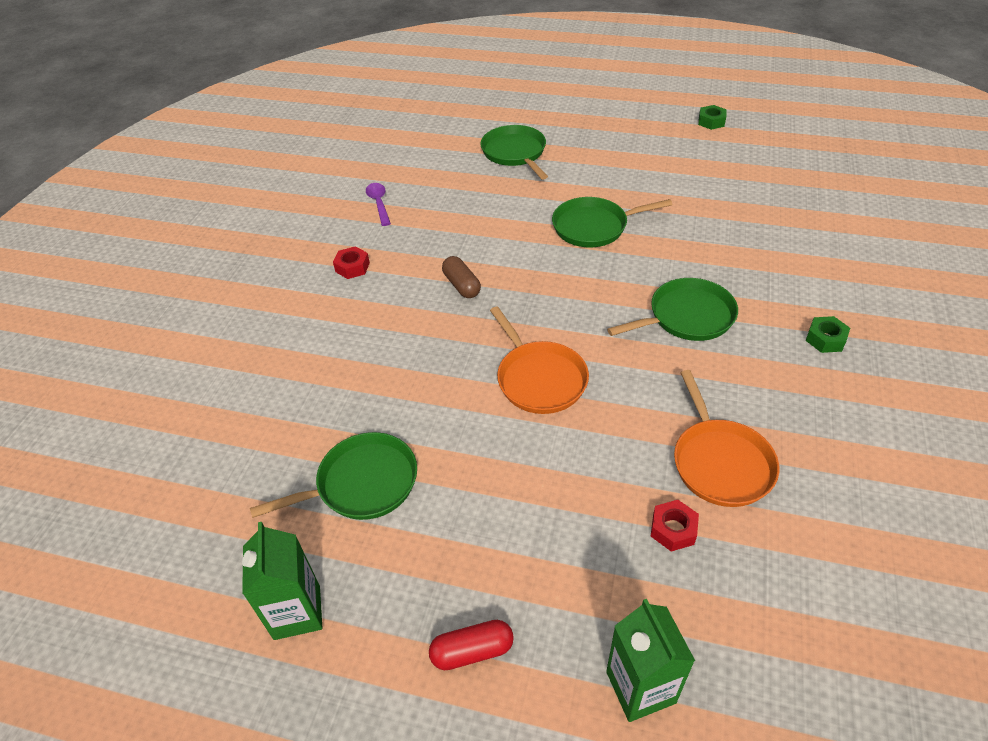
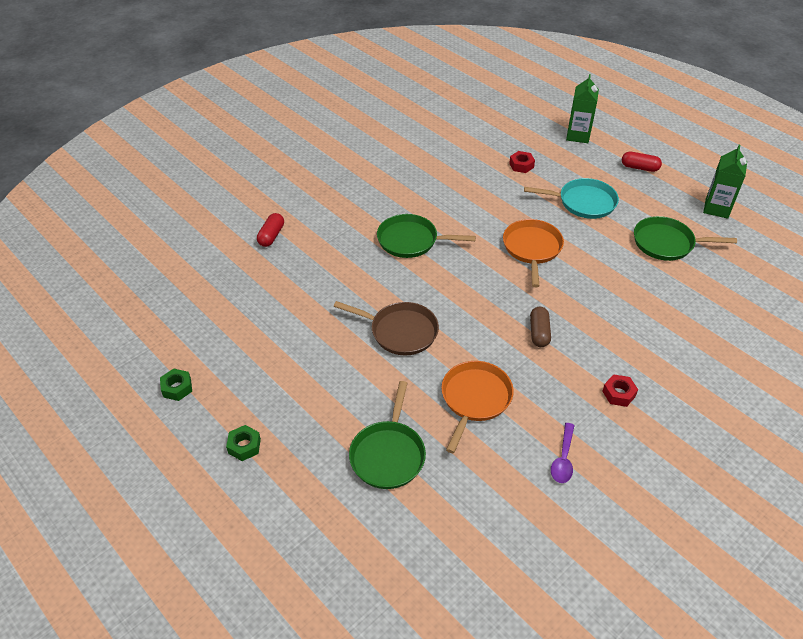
camera: 150 degrees left, 0 degrees up
(522, 500) = (583, 202): none -> turquoise pan
(593, 227) = (400, 331): green pan -> brown pan
(720, 463) = (474, 175): orange pan -> orange pan (475, 399)
(825, 339) = (352, 196): green nut -> green nut (244, 446)
(830, 249) = (271, 236): none -> red capsule

